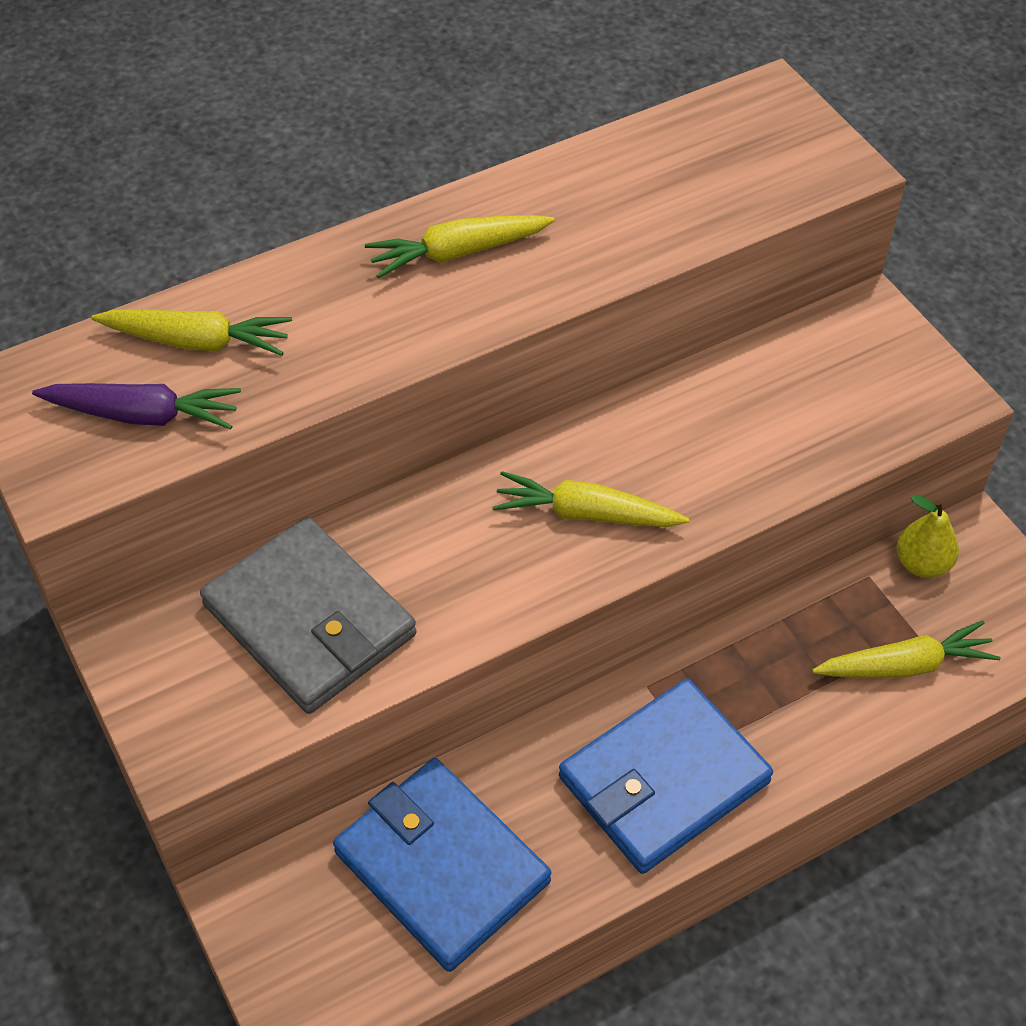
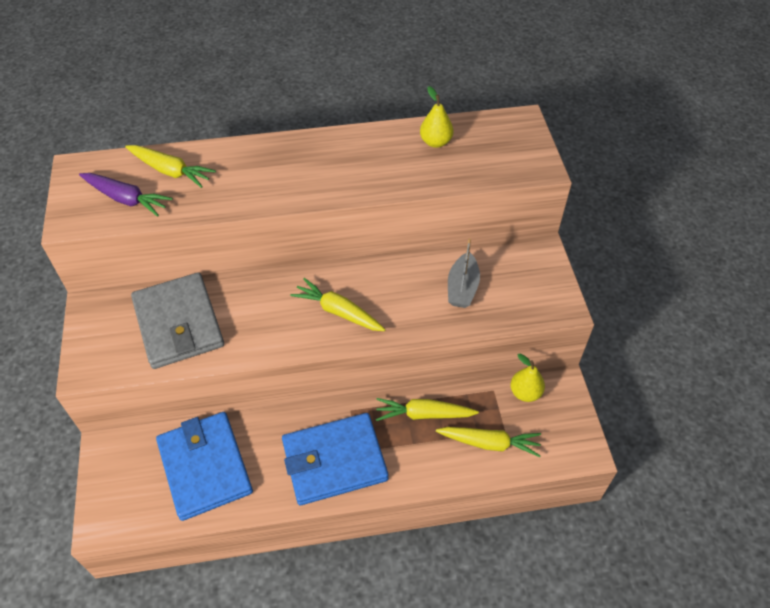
camera: 20 degrees right, 0 degrees up
(458, 253) = (317, 161): yellow carrot -> yellow carrot (424, 414)
(646, 167) = (435, 142): none -> yellow pear
(774, 412) = (462, 288): none -> grey boat

